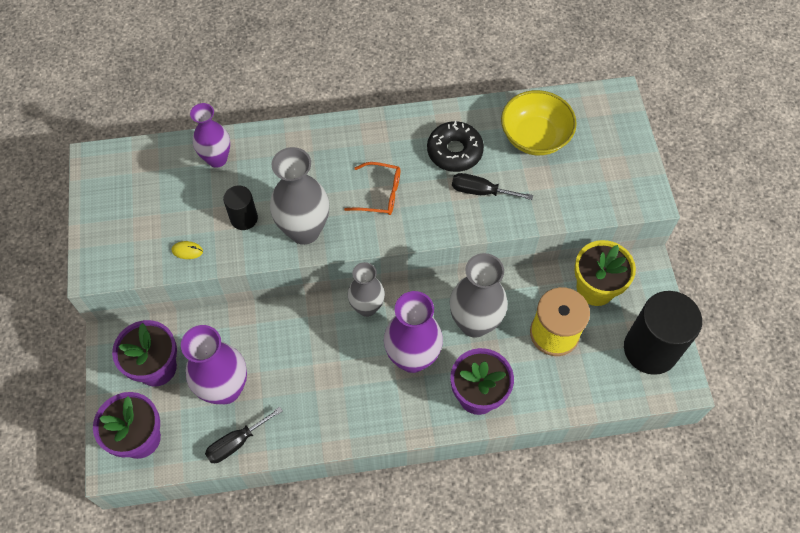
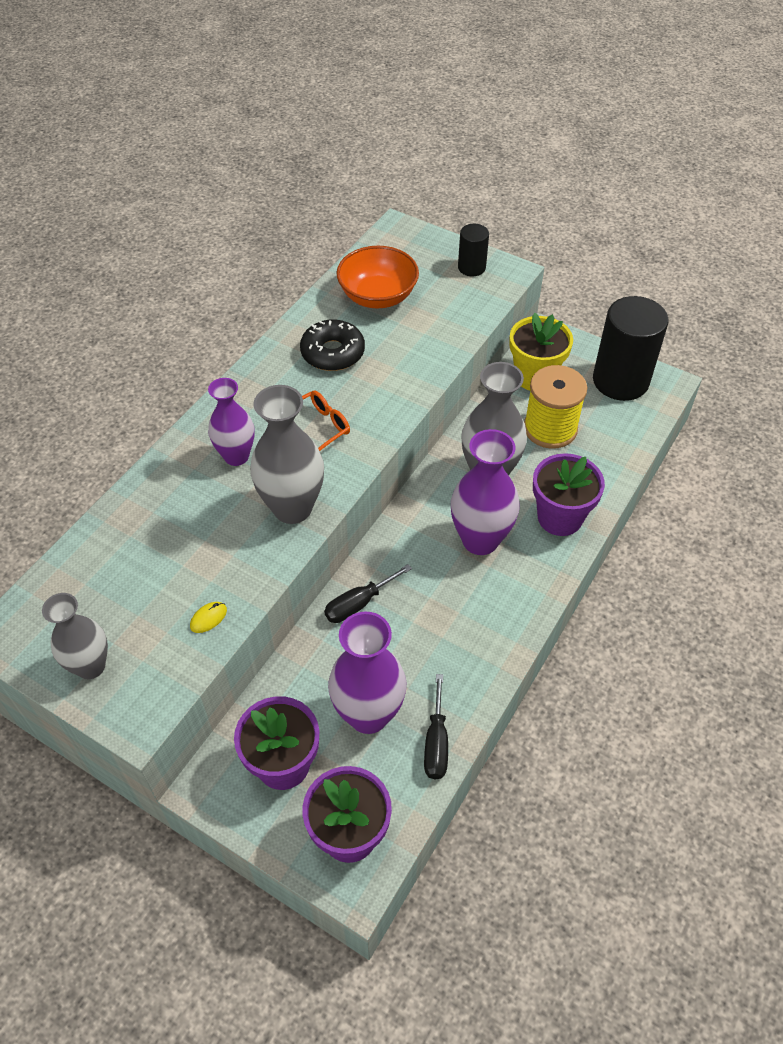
camera: 50 degrees left, 10 degrees down
(217, 159) = (133, 526): purple vase -> purple vase (236, 456)
(244, 218) = (225, 547): black cylinder -> black cylinder (471, 267)
(367, 307) = (396, 540): grey vase -> grey vase (90, 666)
(481, 191) = (391, 362): black screwdriver -> black screwdriver (358, 604)
(535, 137) = (378, 296): yellow bowl -> orange bowl

